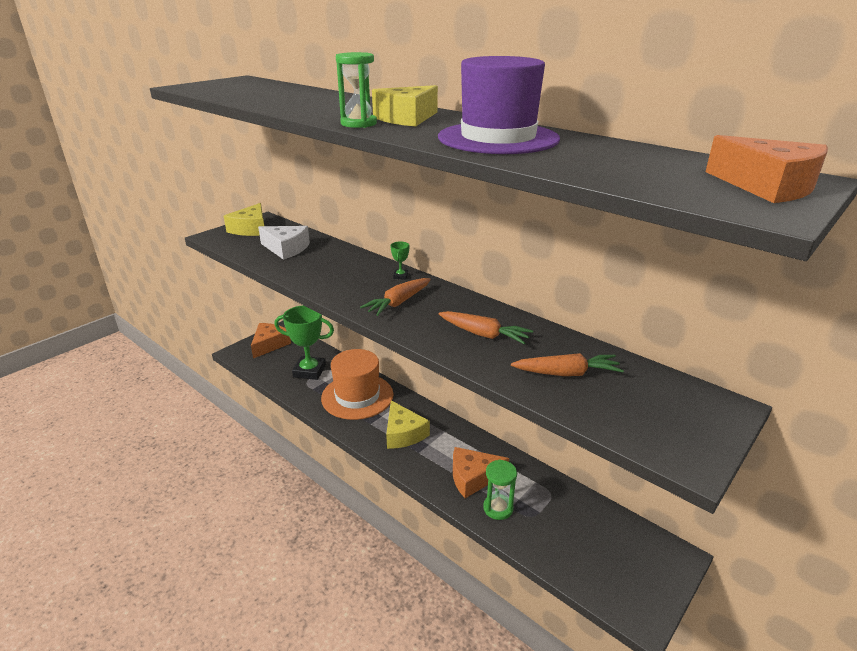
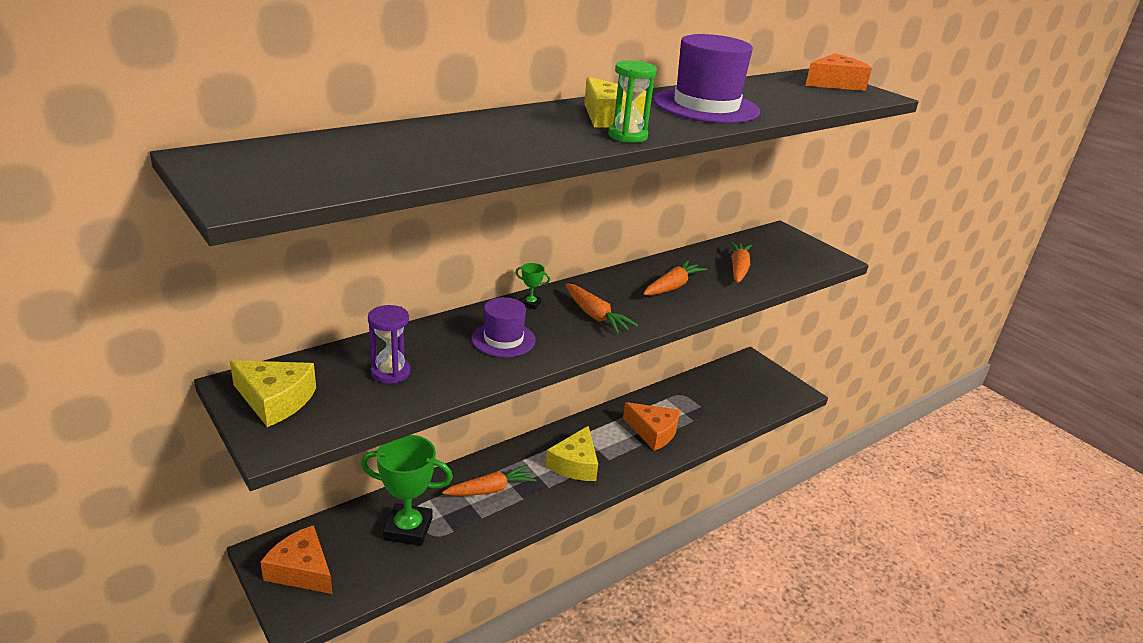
camera: 80 degrees left, 0 degrees up
(286, 248) = (390, 372): white cheese -> purple hourglass
(309, 371) = (408, 529): green trophy -> green trophy turned 75 degrees clockwise
(341, 274) = (503, 339): none -> purple hat
(357, 396) = (490, 490): orange hat -> orange carrot
(403, 433) = (575, 464): yellow cheese -> yellow cheese turned 120 degrees clockwise
(473, 477) = (653, 432): orange cheese -> orange cheese turned 60 degrees counterclockwise
(498, 508) = (693, 427): green hourglass -> none

